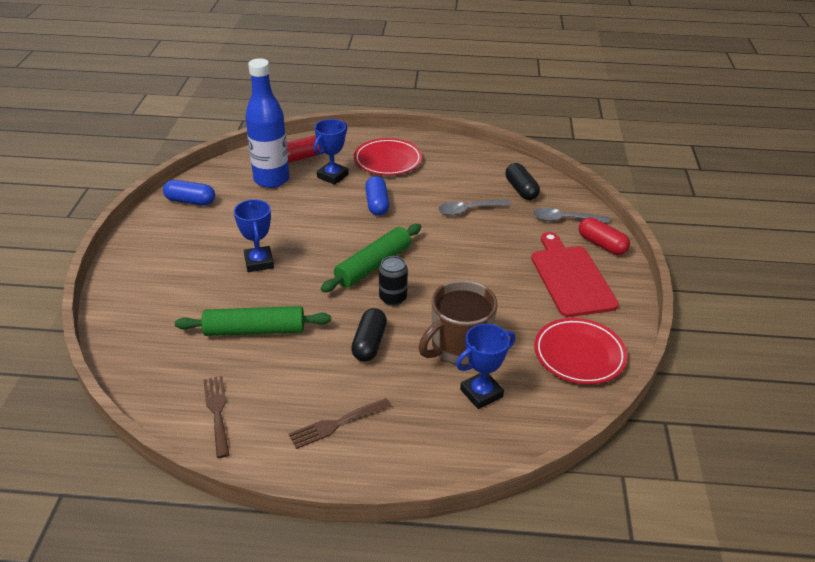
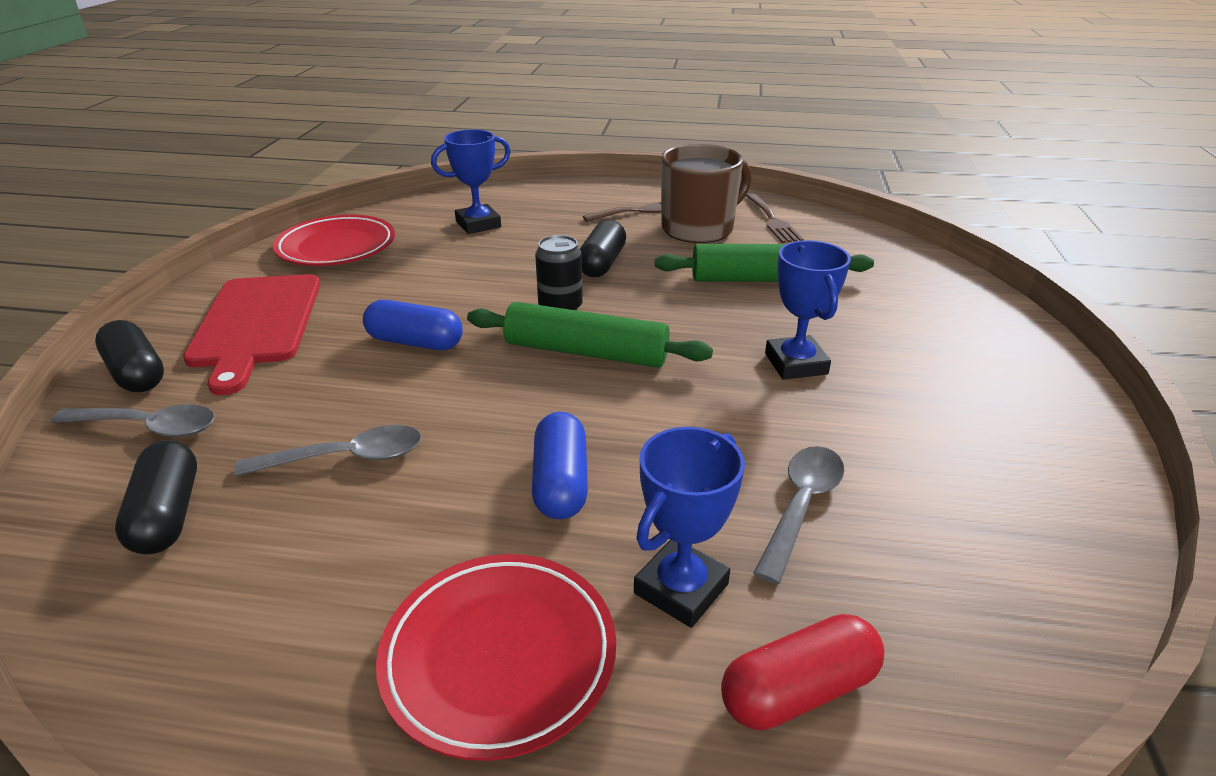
camera: 175 degrees left, 5 degrees down
(190, 201) = (1041, 509): blue capsule -> blue capsule (415, 342)
(271, 179) = (862, 580): blue bottle -> none
(283, 199) = (801, 506): none -> grey spoon
(373, 265) = (586, 352): green rolling pin -> green rolling pin turned 60 degrees clockwise
(458, 347) = (485, 257): brown mug -> brown mug (699, 229)
(602, 244) = (136, 373): red capsule -> black capsule

